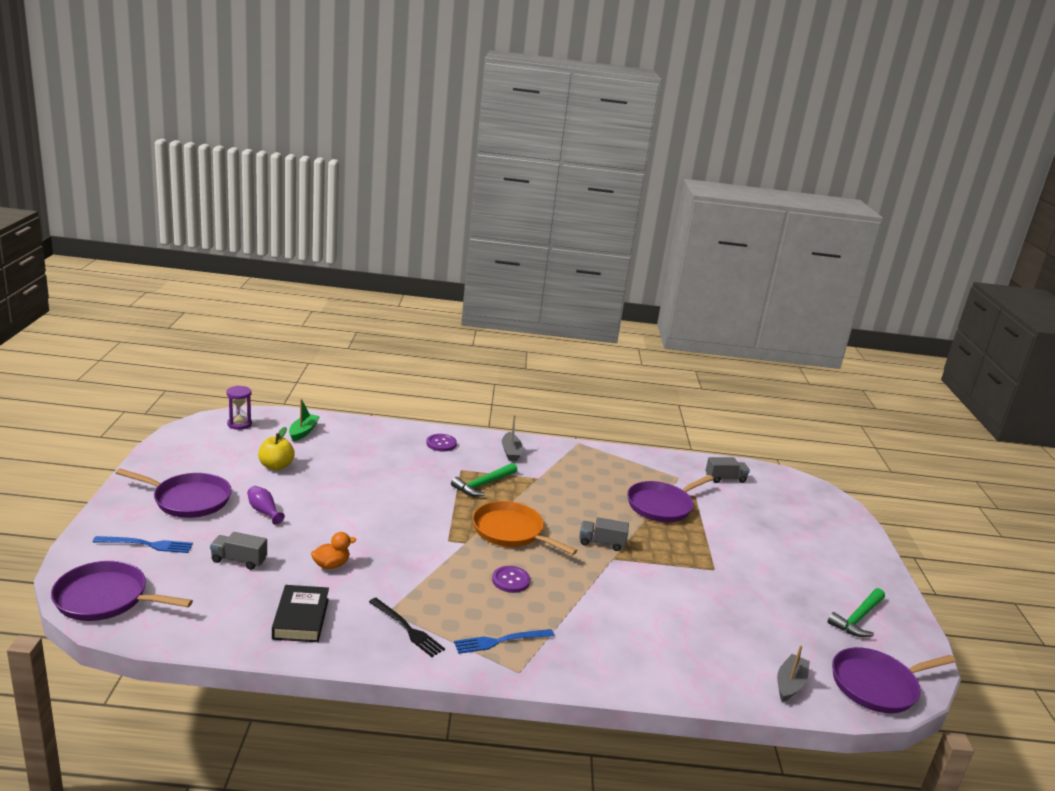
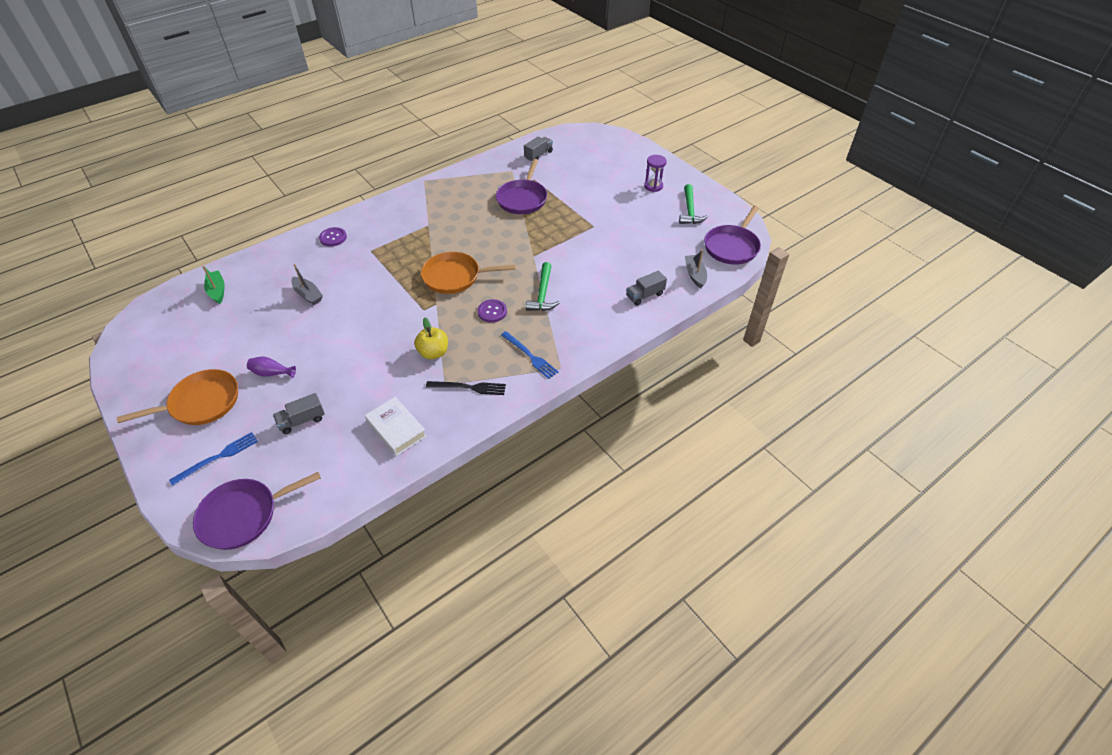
camera: 35 degrees left, 25 degrees up
(188, 500) = (201, 403): purple pan -> orange pan
(239, 424) = (156, 316): purple hourglass -> purple hourglass (653, 186)
(276, 466) = (233, 332): yellow apple -> yellow apple (433, 352)
(301, 618) = (396, 429): black book -> white book
(331, 565) = (370, 379): orange duck -> none
(483, 484) = (399, 253): green hammer -> green hammer (543, 293)
(500, 641) = (530, 356): blue fork -> blue fork turned 75 degrees counterclockwise
(510, 452) = (388, 215): grey boat -> grey boat (308, 295)
(601, 543) = (516, 249): grey truck -> grey truck (645, 295)

